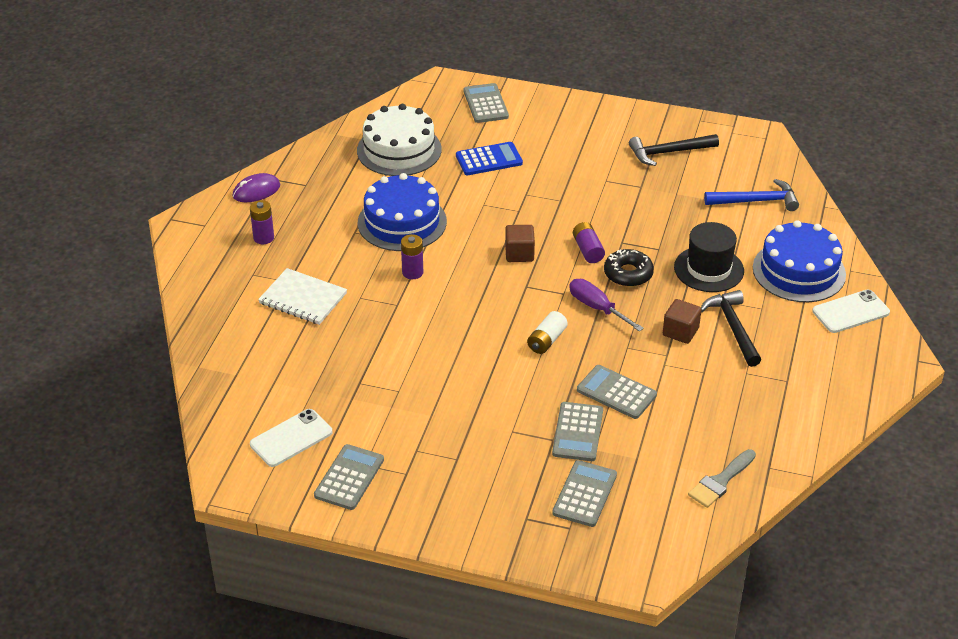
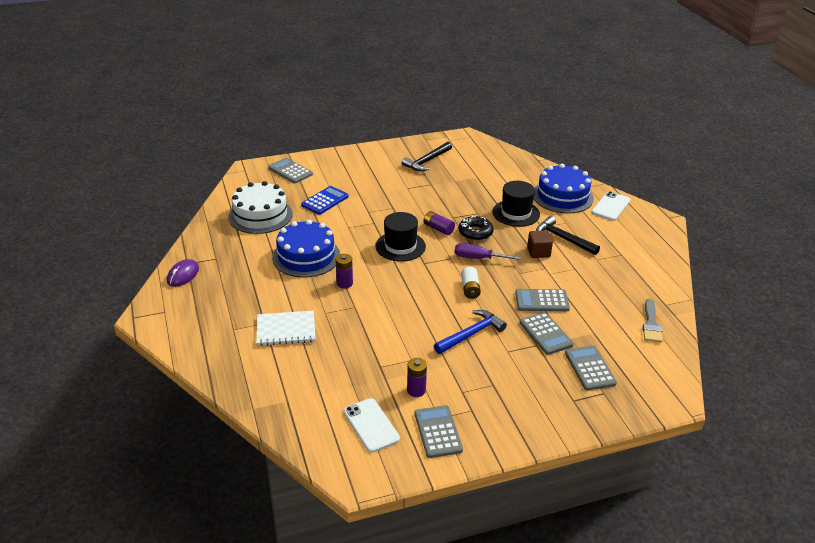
camera: 35 degrees left, 5 degrees down
(263, 238) = (218, 302): purple battery -> purple battery (416, 390)
(291, 438) = (371, 425): white phone -> white phone turned 45 degrees counterclockwise
(519, 254) = (400, 246): brown cube -> black hat
(756, 201) = (501, 169): blue hammer -> blue hammer (471, 334)

